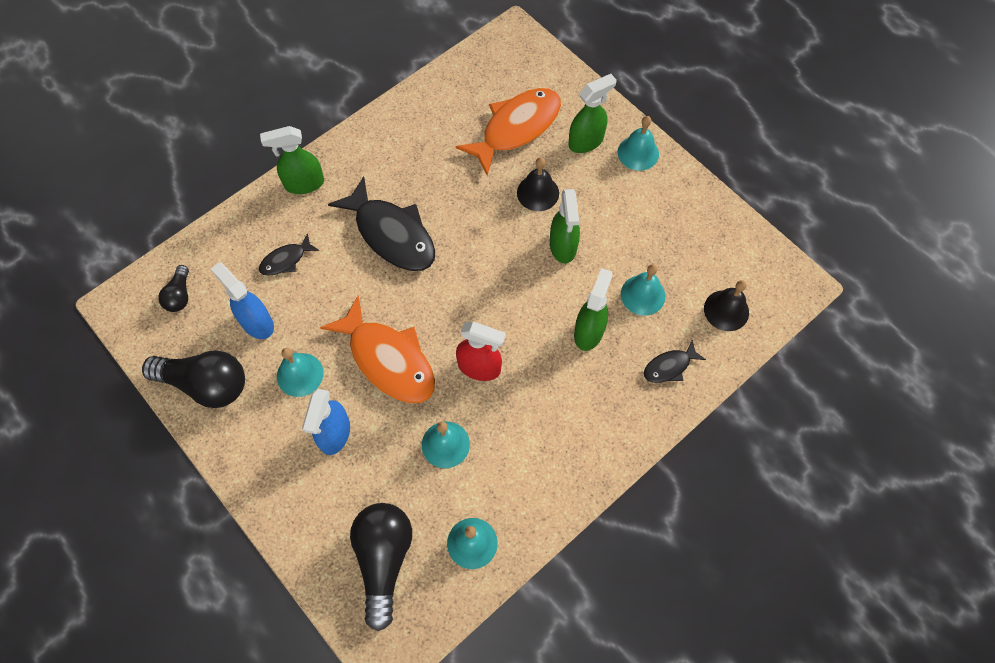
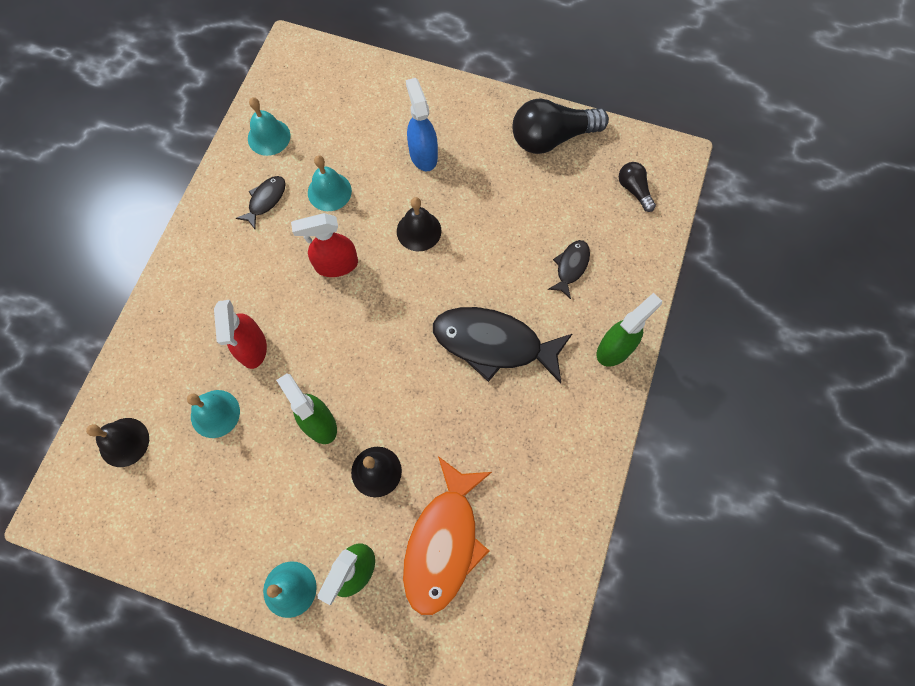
camera: 150 degrees right, 5 degrees up
(256, 322) = (551, 202): blue spray bottle -> none
(300, 374) = (483, 182): turquoise bell -> none
(384, 560) = (329, 96): black light bulb -> none
(388, 359) = (419, 231): orange fish -> black bell
(589, 332) = (252, 348): green spray bottle -> red spray bottle
(669, 367) = (162, 354): black fish -> black fish (265, 200)

